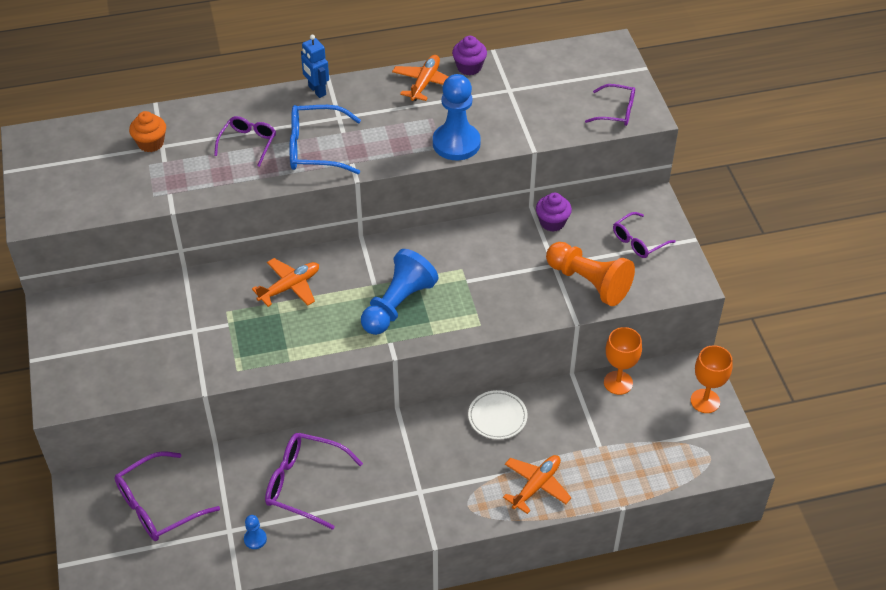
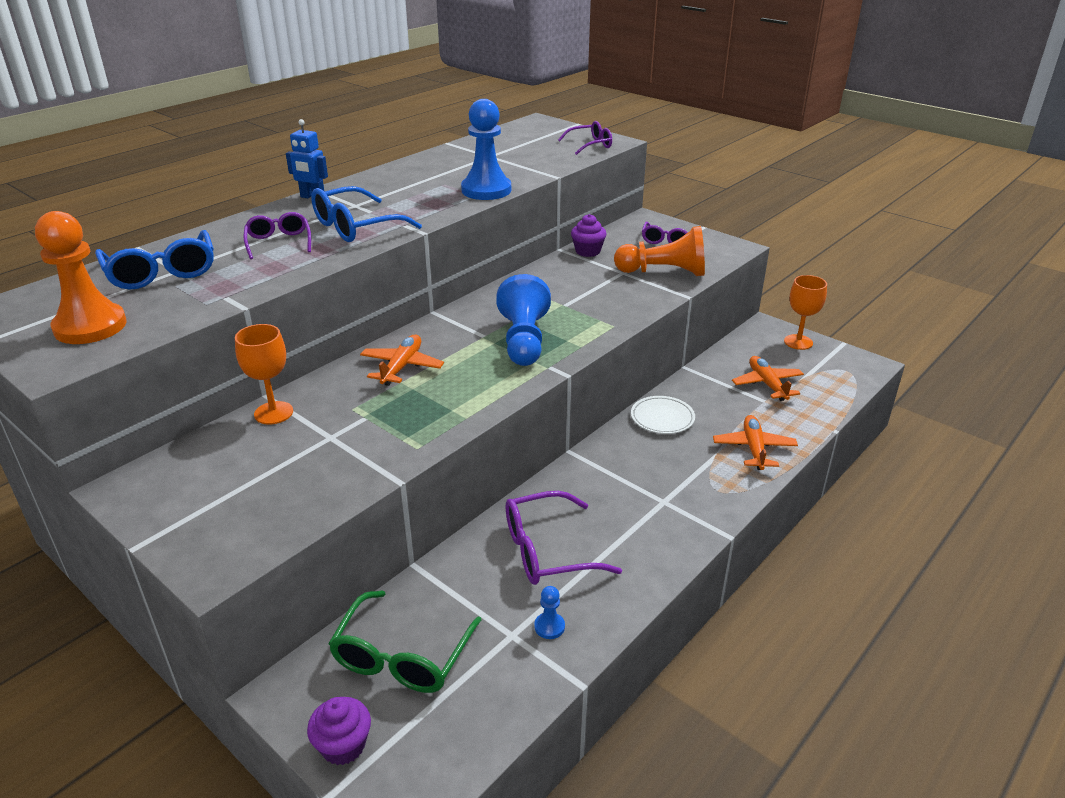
camera: 35 degrees left, 15 degrees down
(74, 185) = (90, 326): none -> orange pawn
(151, 143) = (161, 272): orange cupcake -> blue glasses
(158, 505) = (402, 656): purple glasses -> green glasses
(425, 83) = (411, 170): orange plane -> orange plane (767, 384)
(469, 67) = (439, 154): purple cupcake -> purple cupcake (343, 745)
(618, 383) = (724, 357): orange goblet -> orange goblet (273, 413)

